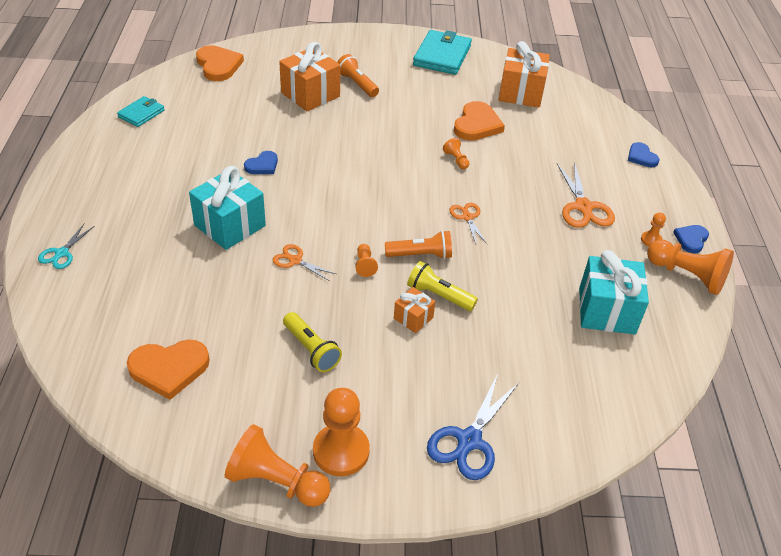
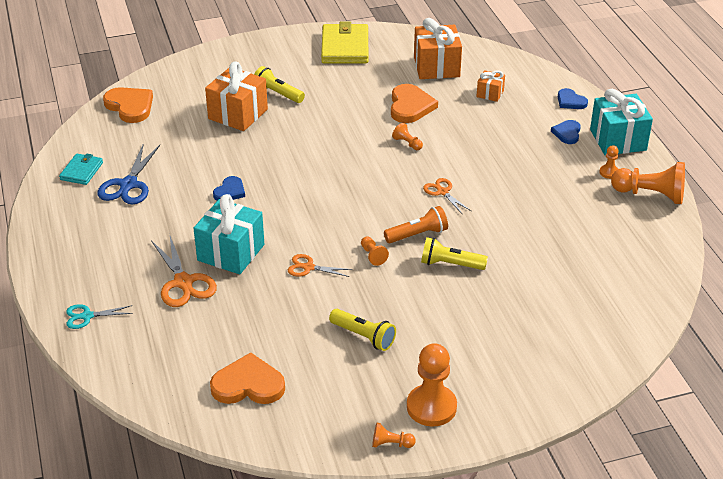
camera: 15 degrees left, 5 degrees down
(62, 253) = (87, 316): turquoise scissors -> turquoise scissors turned 75 degrees clockwise
(169, 369) = (248, 385): orange heart -> orange heart turned 150 degrees counterclockwise
(276, 482) = (391, 444): orange pawn -> orange pawn, size x0.48
(357, 84) = (277, 94): orange flashlight -> yellow flashlight
(413, 318) = (438, 288): orange gift -> orange gift (490, 94)
(442, 56) = (345, 47): turquoise wallet -> yellow wallet
(469, 440) = (531, 370): blue scissors -> blue scissors (128, 185)
(583, 207) = (539, 158): orange scissors -> orange scissors (183, 282)
(607, 311) = (597, 240): turquoise gift -> turquoise gift (618, 140)
(691, 239) = (642, 163): blue heart -> blue heart (567, 133)

